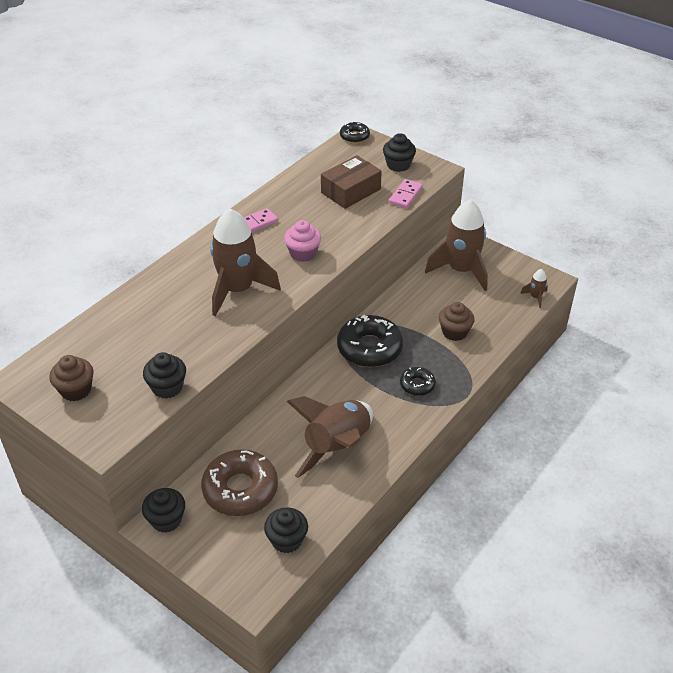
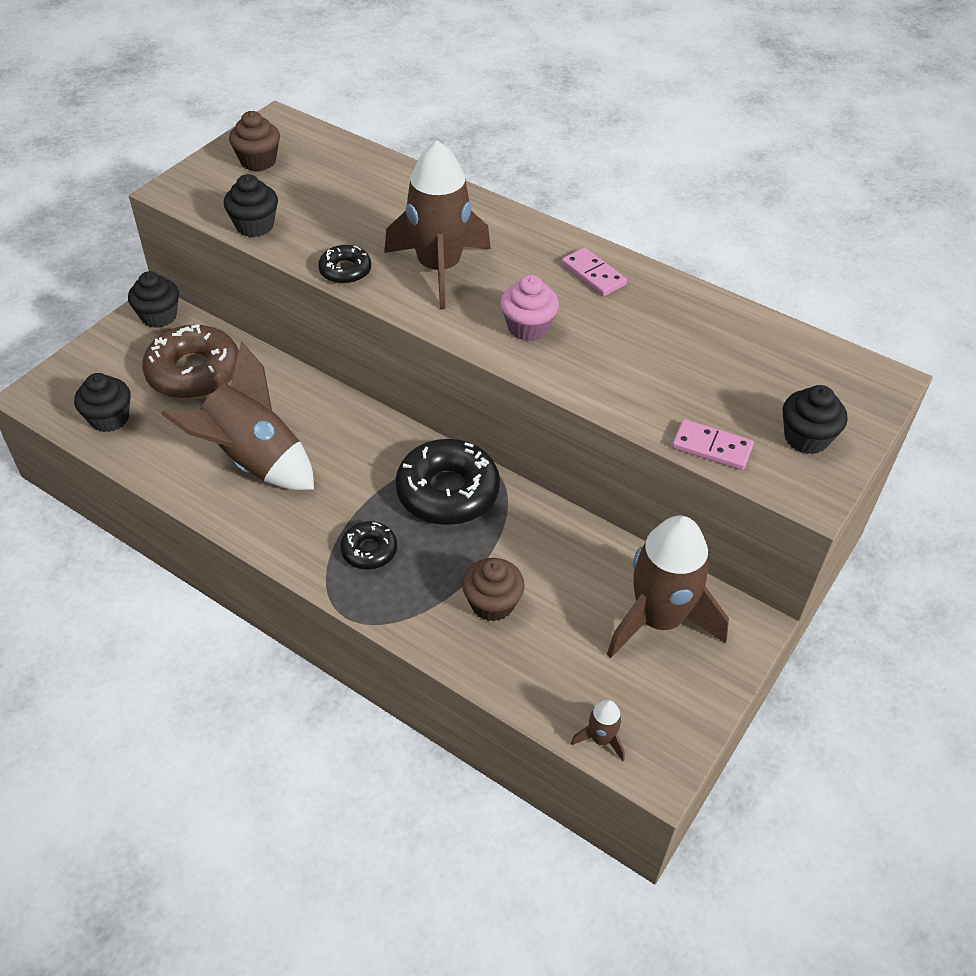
camera: 85 degrees right, 5 degrees up
(350, 191) = (706, 376): brown box -> none
(354, 136) = (879, 377): black donut -> black donut (345, 271)

